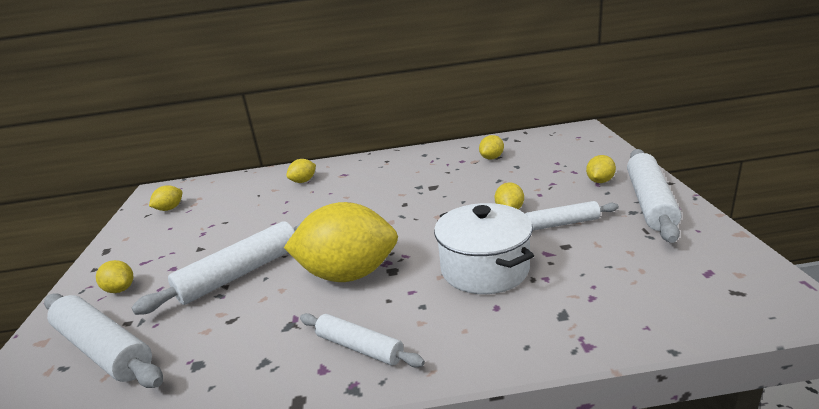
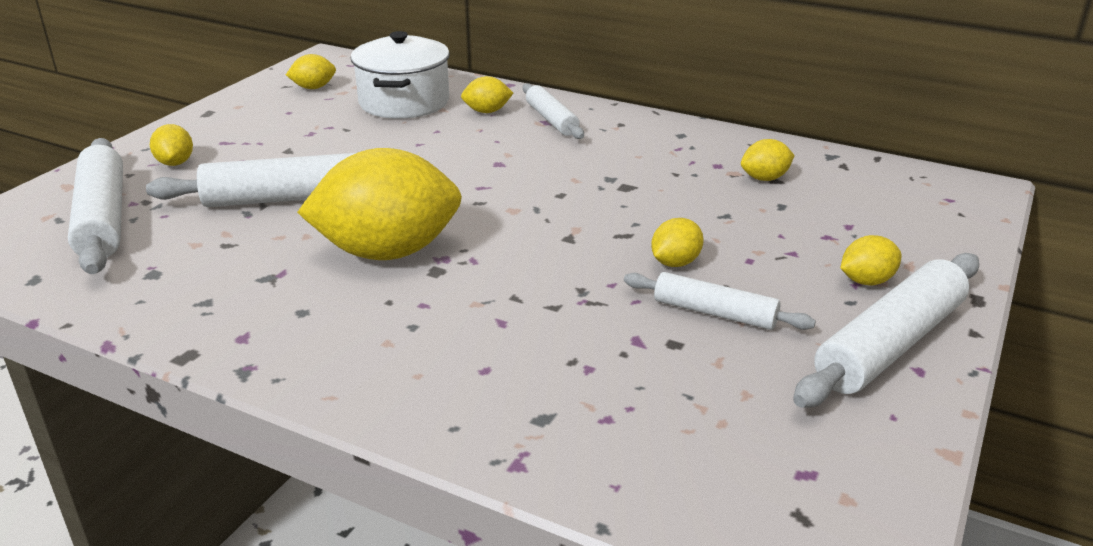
camera: 30 degrees right, 5 degrees up
(348, 274) = (387, 252): yellow lemon -> yellow lemon turned 45 degrees counterclockwise
(359, 347) = (298, 335): white rolling pin -> white rolling pin (551, 120)
(484, 269) = (535, 320): white pot -> white pot (404, 102)

